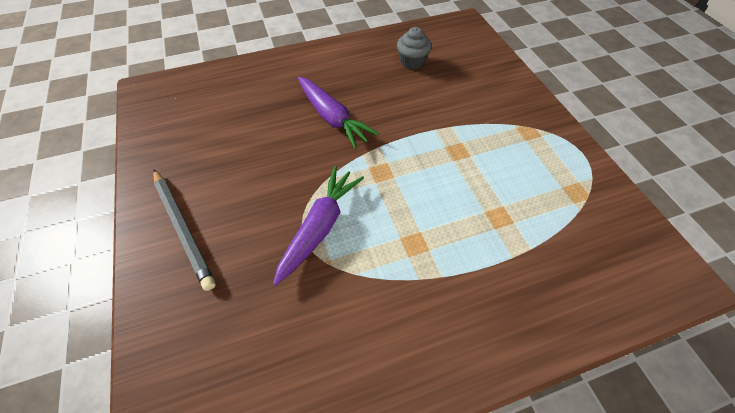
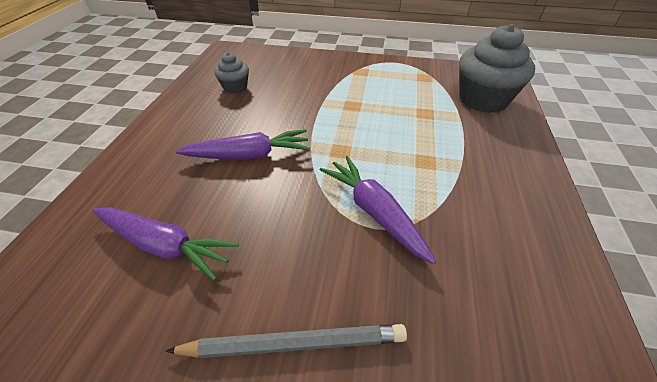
camera: 60 degrees left, 10 degrees down
(224, 126) = (165, 246): none -> purple carrot
(584, 268) = (483, 99): none -> grey cupcake

